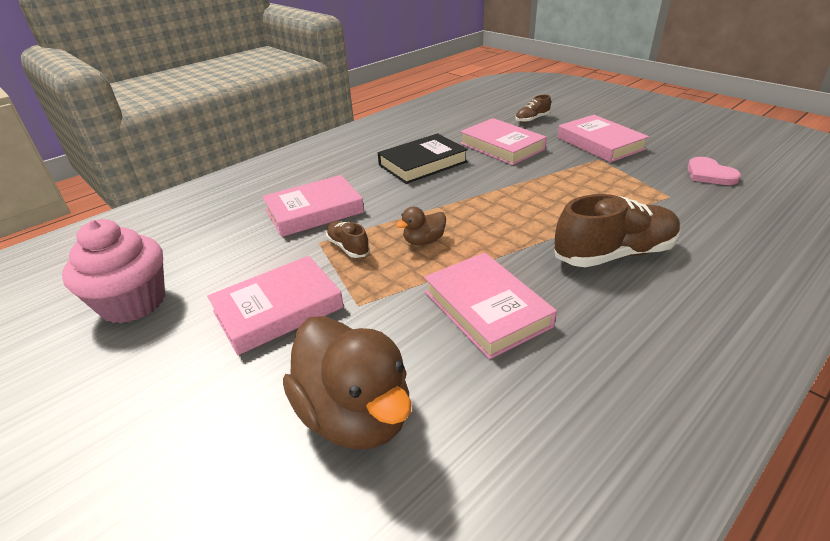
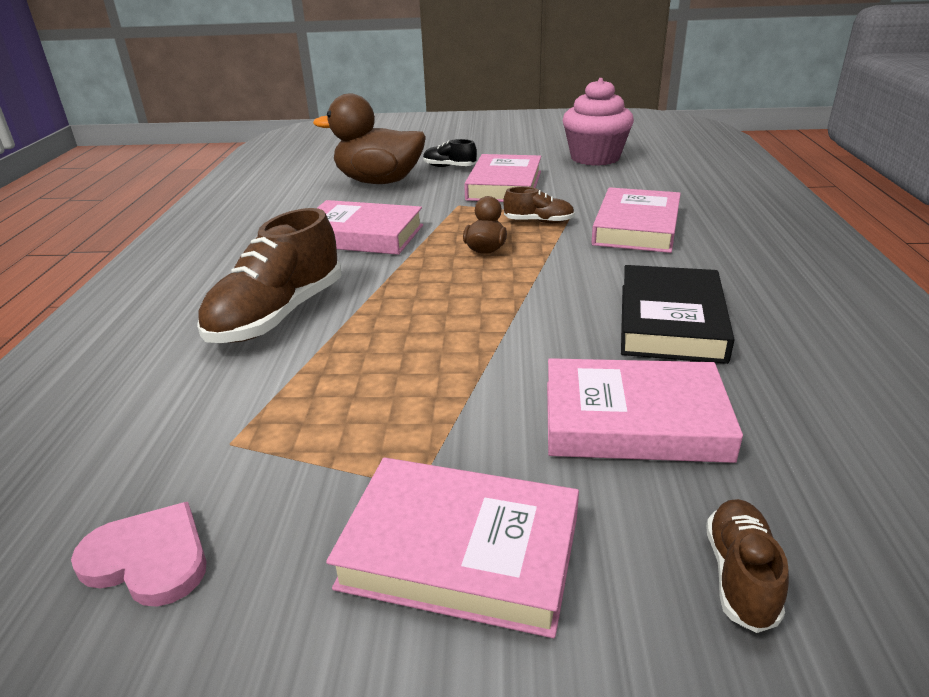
camera: 135 degrees right, 5 degrees down
(244, 392) = (449, 167): none -> black shoe

